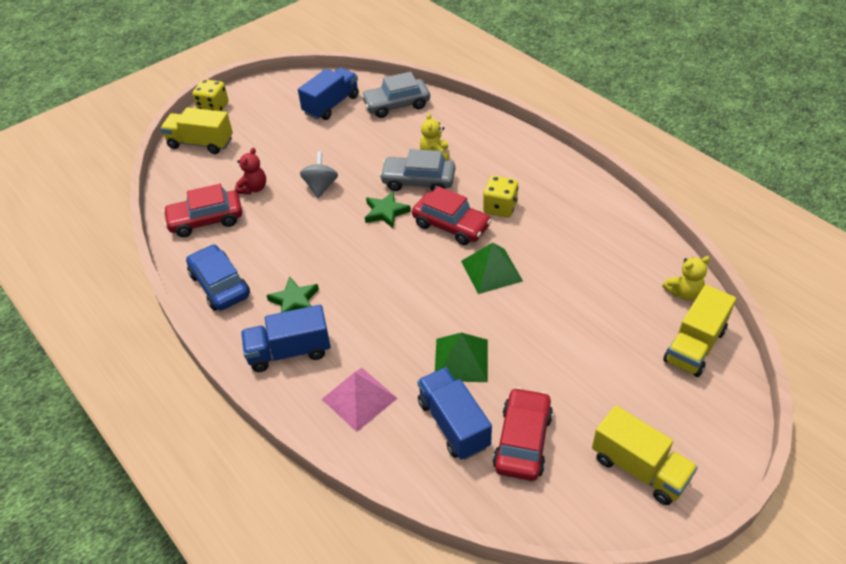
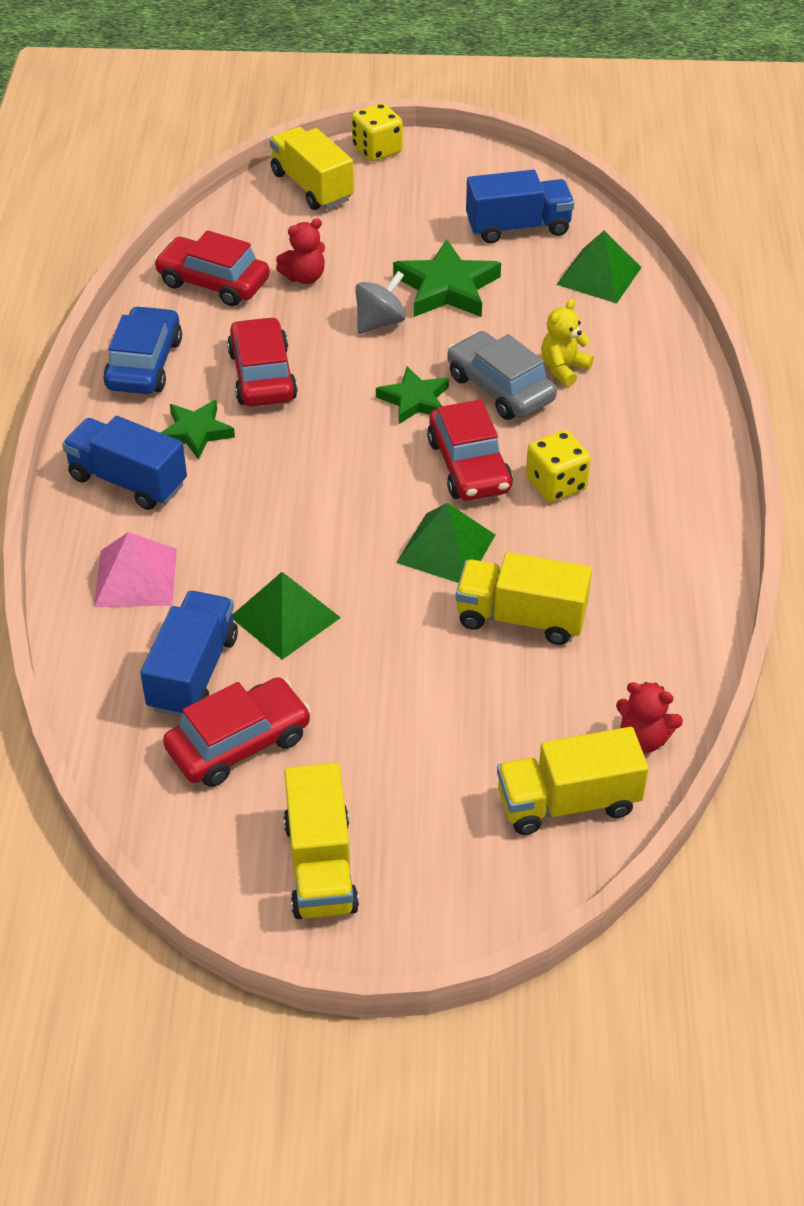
camera: 40 degrees right, 0 degrees up
(293, 249) = (262, 375): none -> red car
(333, 151) = (446, 287): none -> green star
(396, 105) = (599, 275): grey car -> green pyramid
(565, 278) = (521, 618): none -> yellow truck
(683, 293) = (643, 739): yellow teddy bear -> red teddy bear

